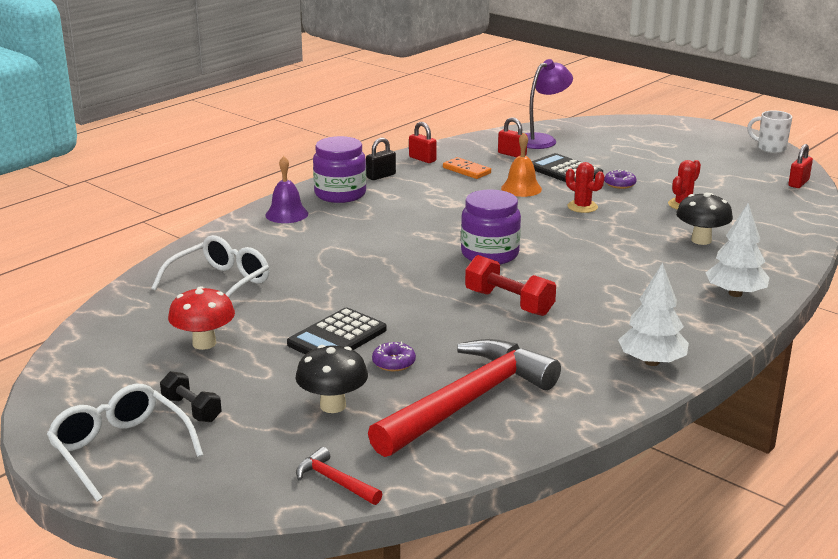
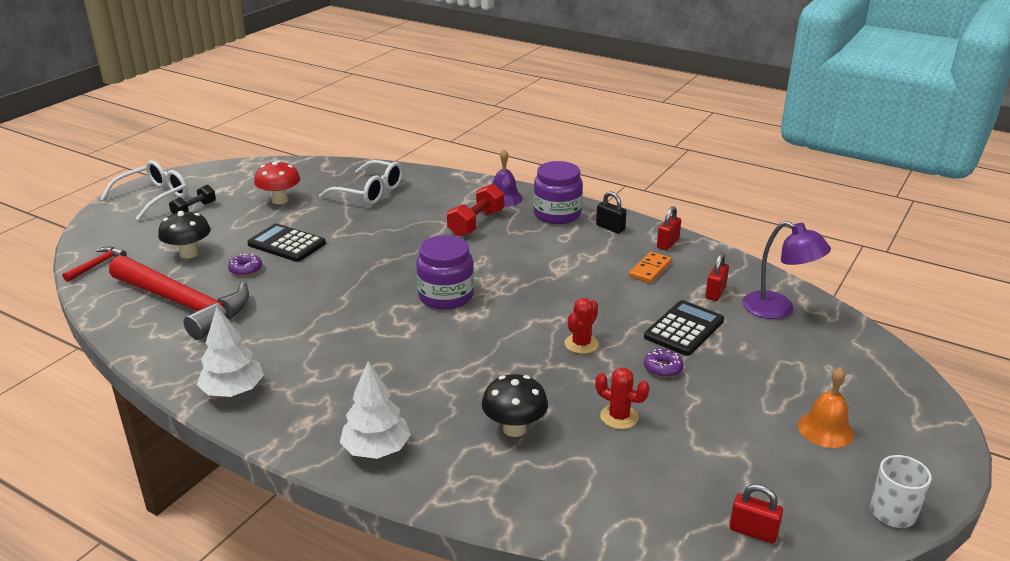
camera: 80 degrees right, 5 degrees up
(509, 303) = (346, 312): red dumbbell -> red dumbbell (476, 223)
(521, 188) = (616, 304): orange bell -> orange bell (825, 429)

